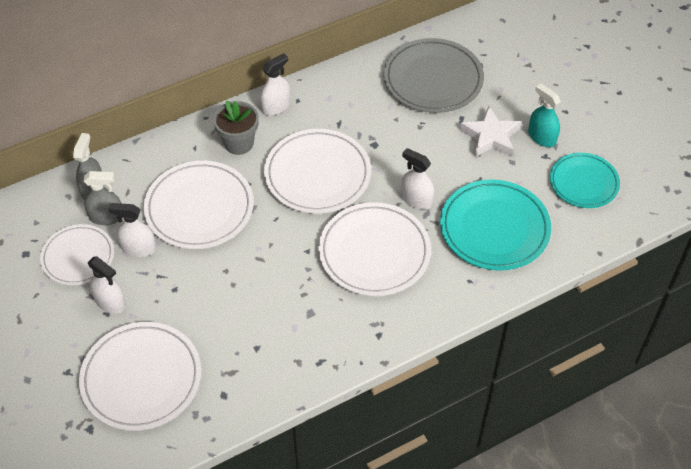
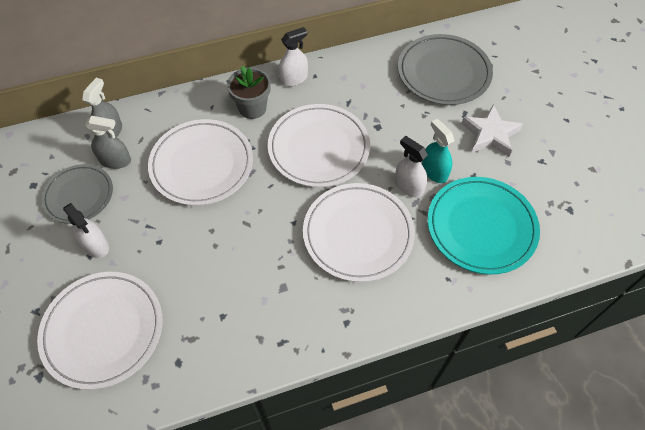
camera: 10 degrees right, 5 degrees up
(78, 257) = (79, 195): white plate -> grey plate
(138, 248) = (136, 195): white spray bottle -> none
(542, 137) = (540, 142): turquoise spray bottle -> turquoise spray bottle (434, 171)
(583, 183) = (577, 193): turquoise plate -> none

